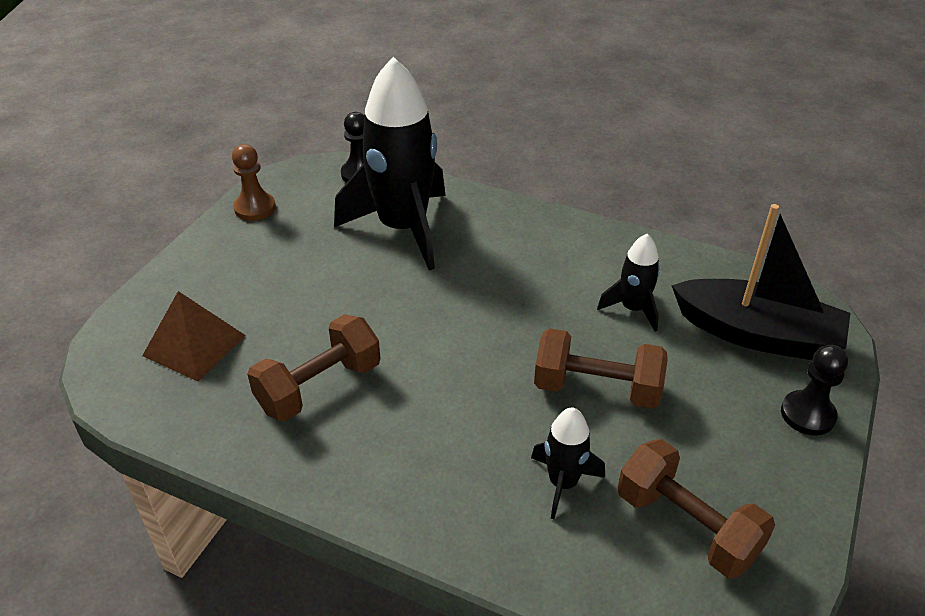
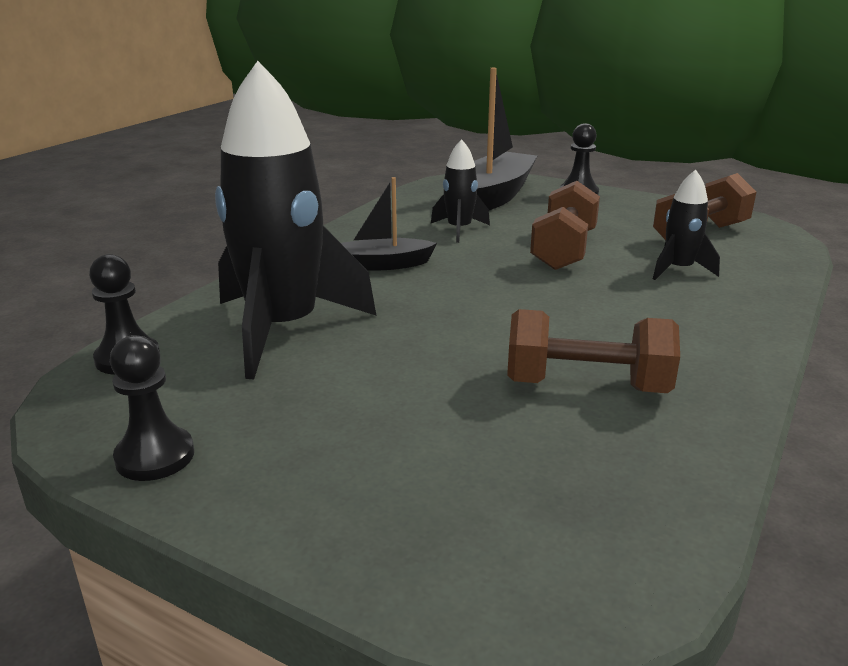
camera: 85 degrees left, 15 degrees down
(194, 345) = (513, 499): brown pyramid -> none
(255, 208) = (155, 456): brown pawn -> black pawn
(319, 387) = (586, 385): brown dumbbell -> brown dumbbell turned 45 degrees counterclockwise
(529, 265) = (383, 264): none -> black boat

